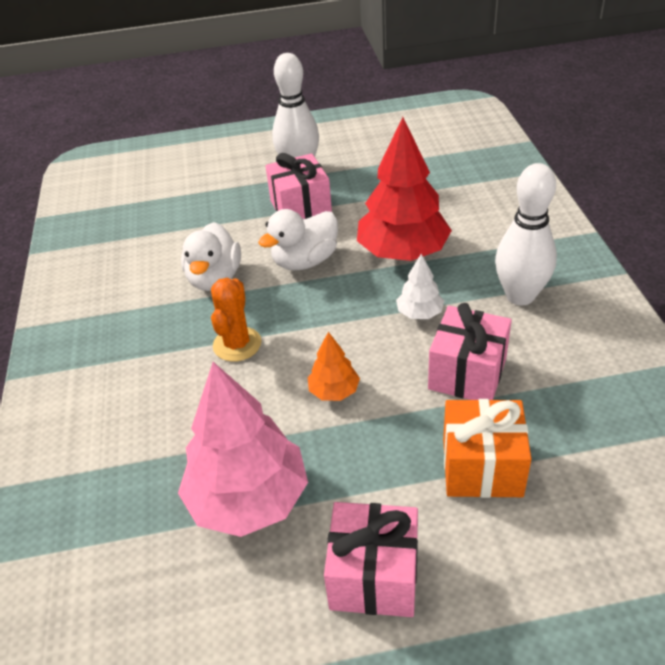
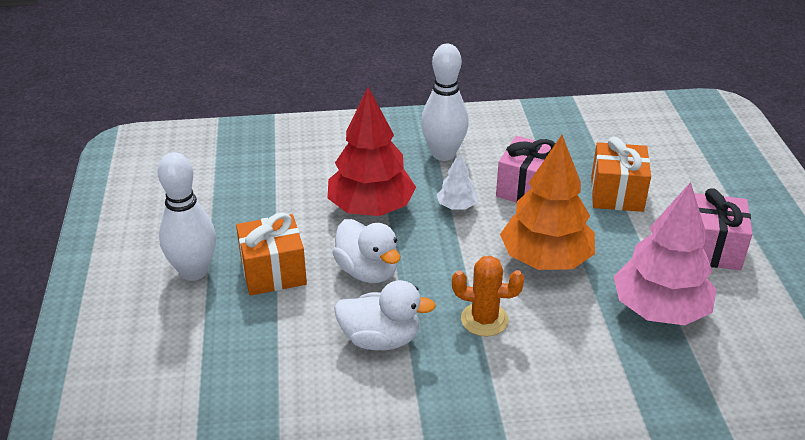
camera: 90 degrees left, 5 degrees down
(301, 208) = (273, 272): pink gift -> orange gift
(334, 391) = (546, 259): orange tree -> orange tree, size x2.13

